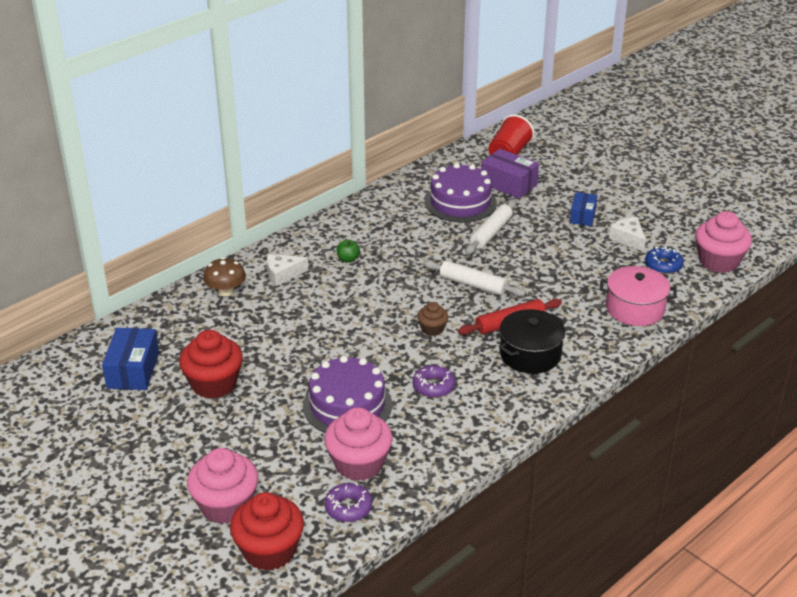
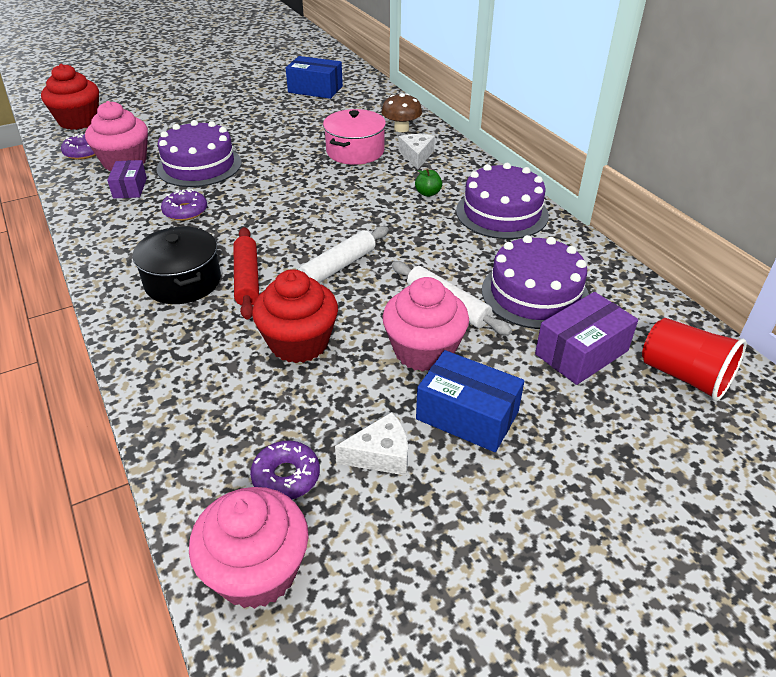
camera: 105 degrees right, 5 degrees up
(214, 384) = (275, 115): red cupcake -> red cupcake (299, 343)
(225, 505) = (138, 111): pink cupcake -> pink cupcake (424, 351)
(364, 222) = (502, 213): none -> purple cake
(409, 438) = (130, 188): none -> purple box
(432, 329) = (274, 225): brown cupcake -> none
(582, 216) = (467, 415): blue box -> blue box, size x1.54
(635, 309) = (201, 401): pink pot -> pink pot (355, 151)
(663, 265) = (286, 476): blue donut -> purple donut

